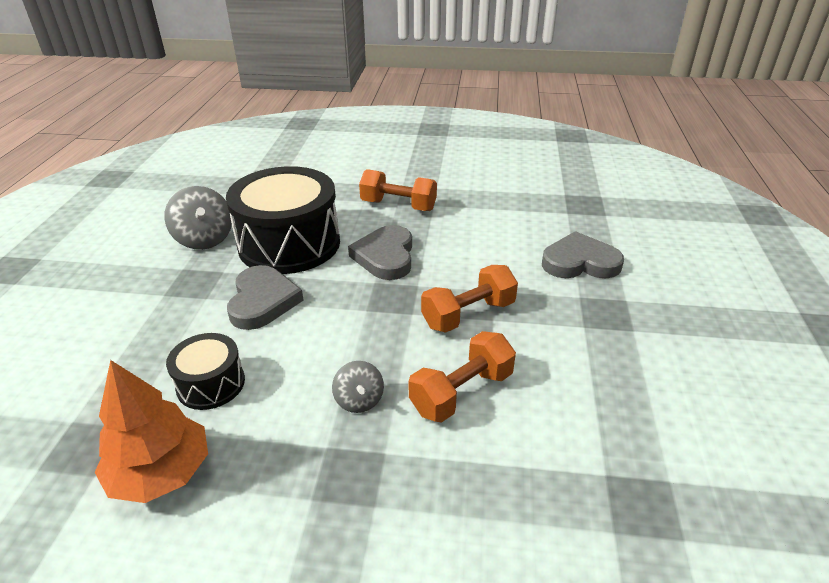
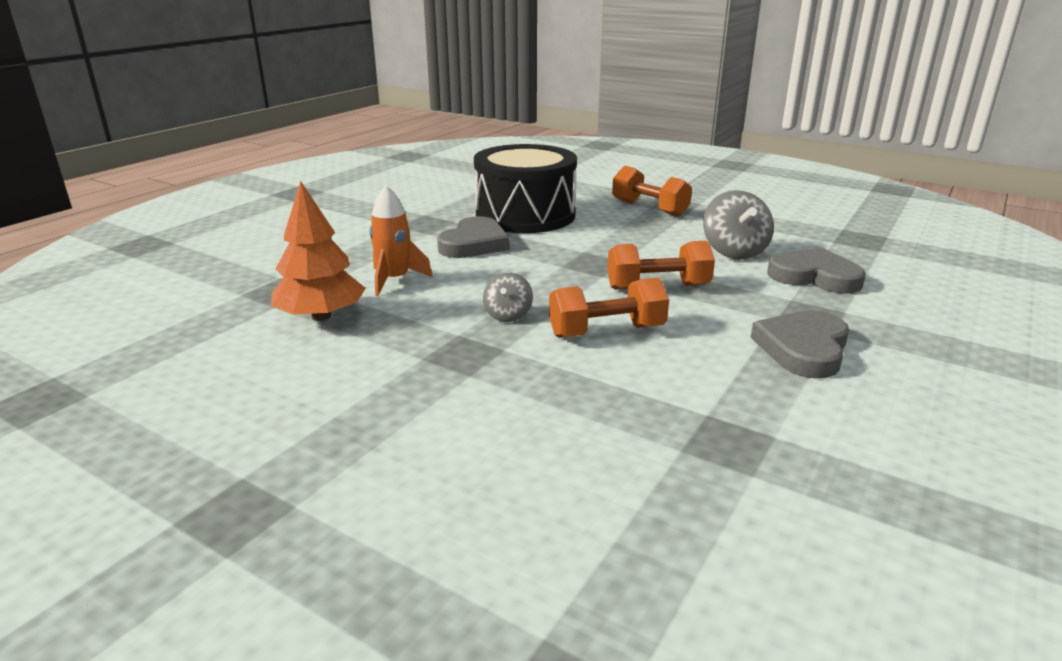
camera: 25 degrees right, 10 degrees down
(204, 239) = (455, 201): grey spinning top -> grey spinning top (734, 252)
(211, 384) = (395, 280): black drum -> orange rocket
(385, 256) = (608, 237): grey heart -> grey heart (803, 348)

